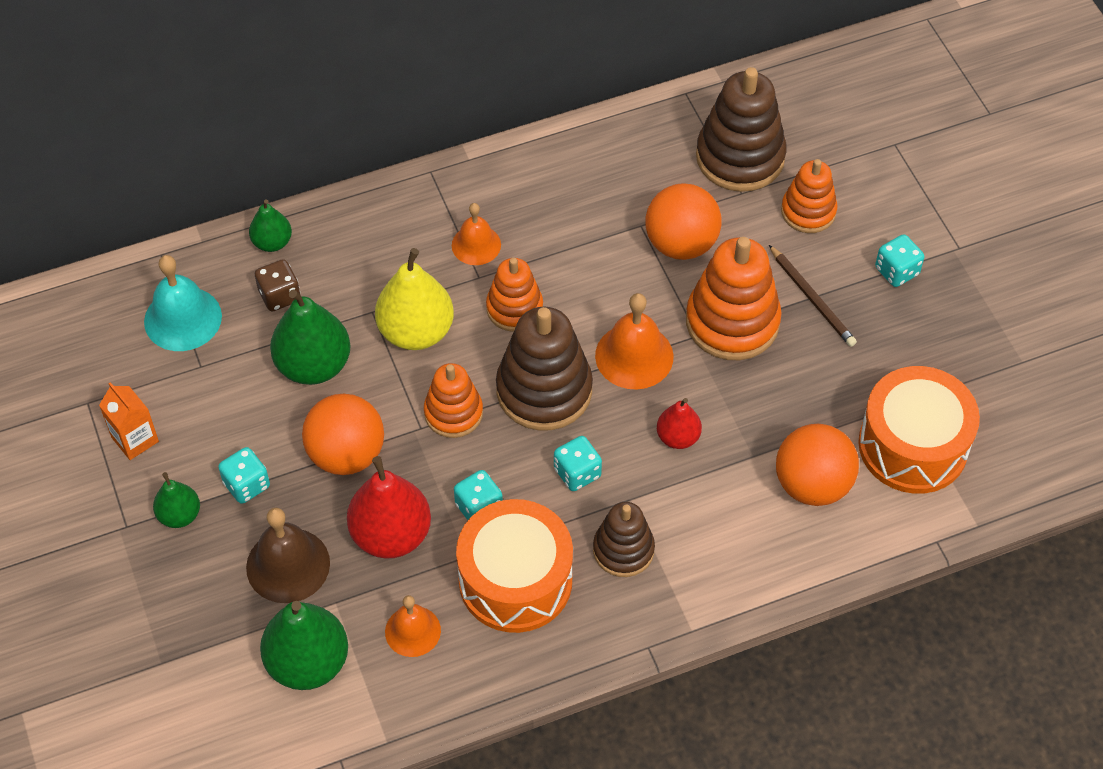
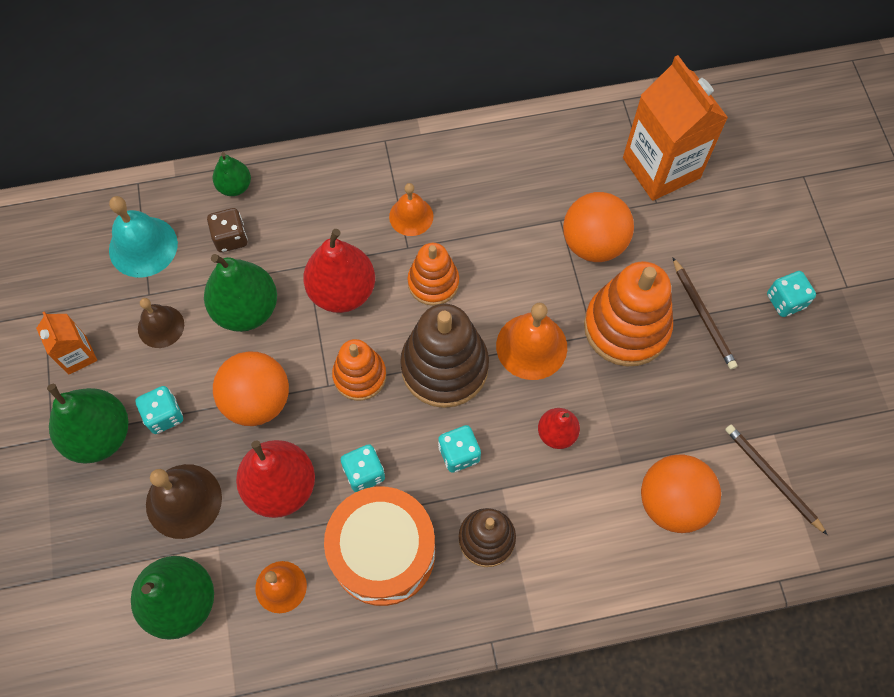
camera: 10 degrees right, 10 degrees up
(179, 515) = (100, 435): green pear -> green pear, size x1.79
(222, 396) = (161, 326): none -> brown bell
(416, 331) = (342, 291): yellow pear -> red pear
(740, 157) = (661, 168): brown stacking toy -> orange carton
(808, 211) = (714, 230): orange stacking toy -> none
(913, 445) = (772, 478): orange drum -> brown pencil

